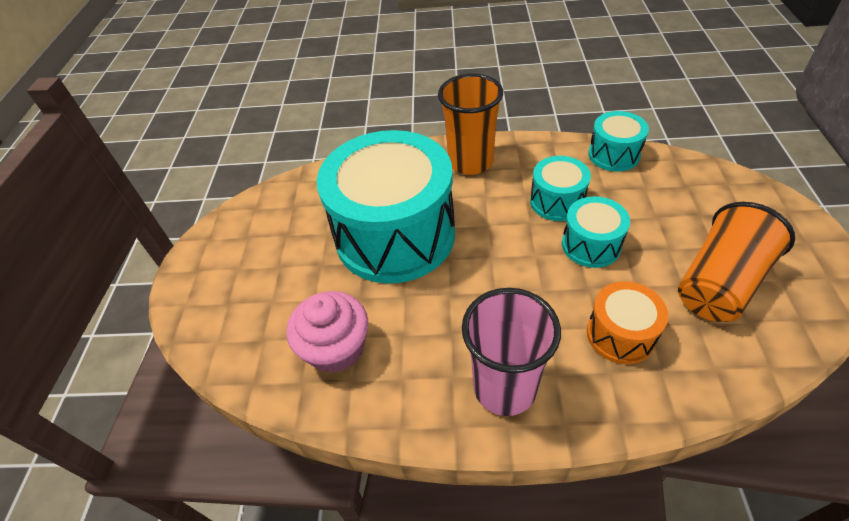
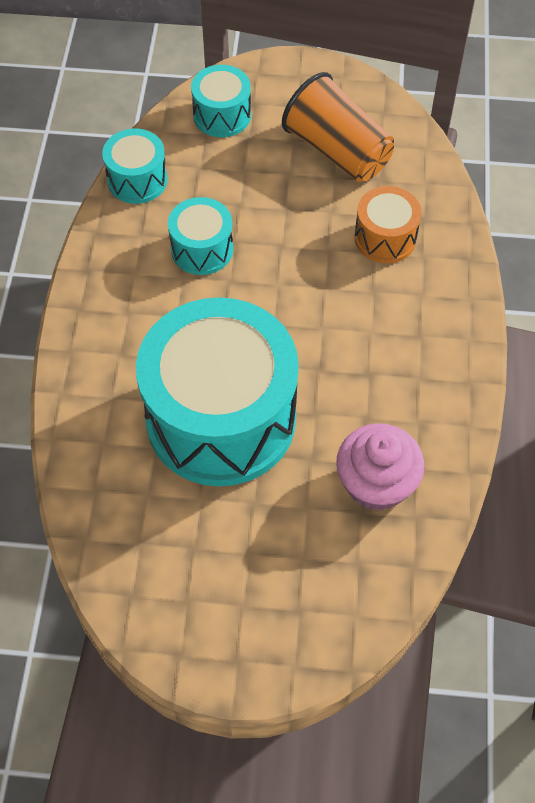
camera: 90 degrees left, 10 degrees up
(470, 162) = (108, 323): orange cup -> none
(504, 387) = (433, 337): pink cup -> none
(591, 245) = (273, 234): turquoise drum -> turquoise drum (222, 115)

